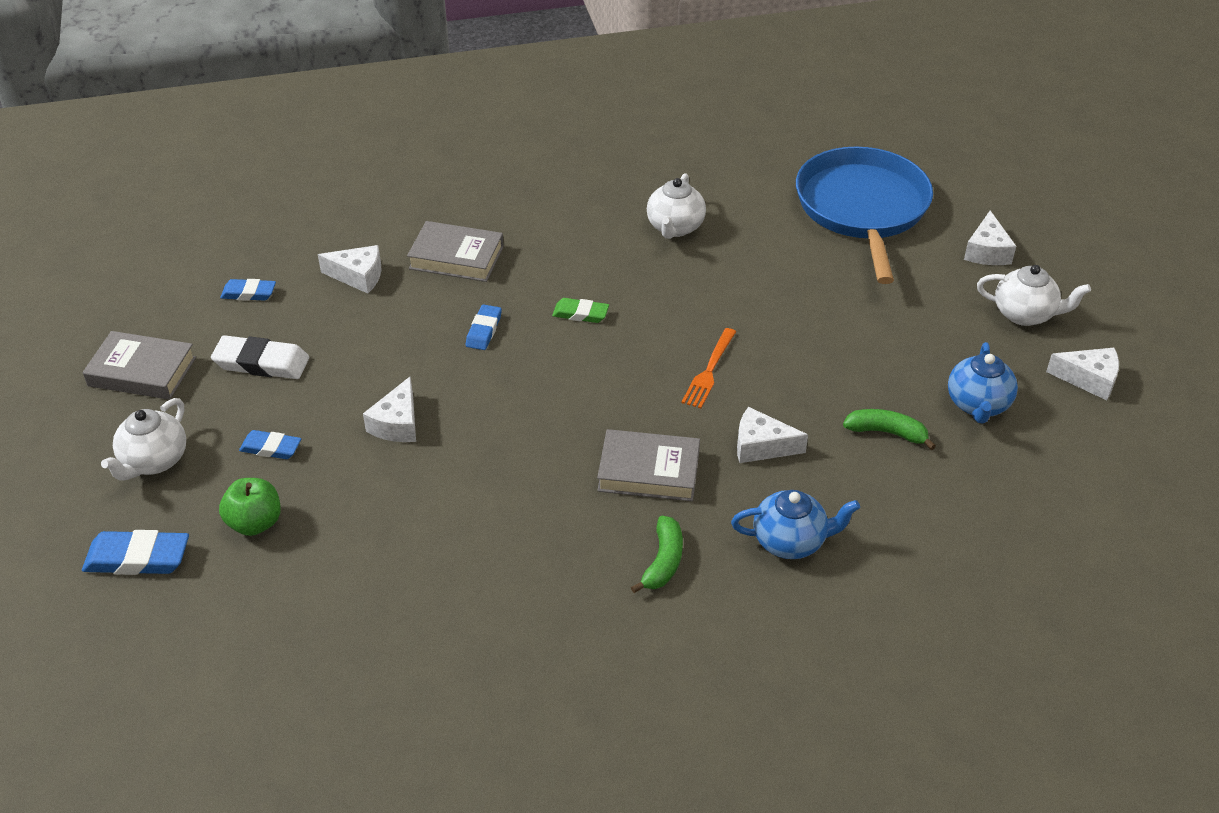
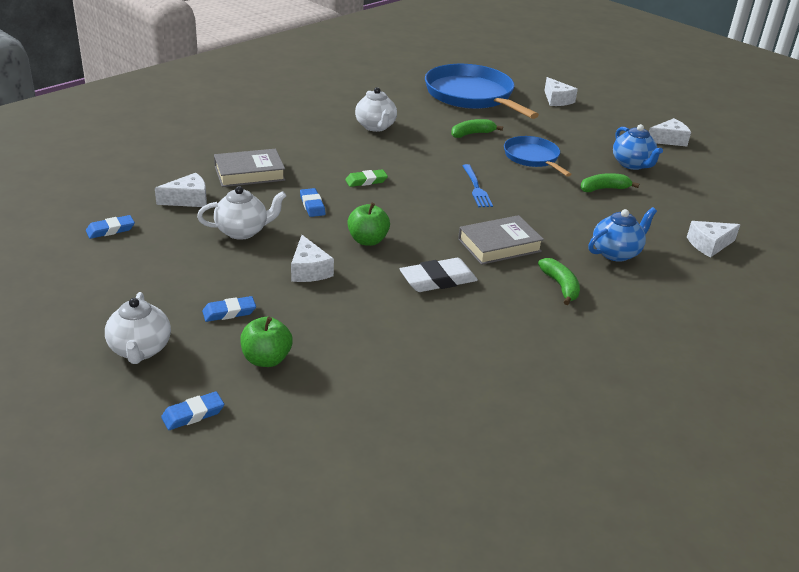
camera: 35 degrees left, 10 degrees down
(137, 558) = (193, 414): blue eraser -> blue eraser, size x0.63
(142, 372) = (68, 299): grey book -> none
(261, 363) = (166, 266): white eraser -> white eraser (438, 280)
(499, 405) = (367, 240): none -> green apple
(709, 371) = (476, 188): orange fork -> blue fork
(761, 446) = (547, 214): white cheese -> white cheese (709, 245)
(794, 278) = (472, 134): none -> green banana
(839, 346) = (533, 158): none -> blue pan
(1025, 314) = (607, 121): white teapot -> white teapot (243, 231)

